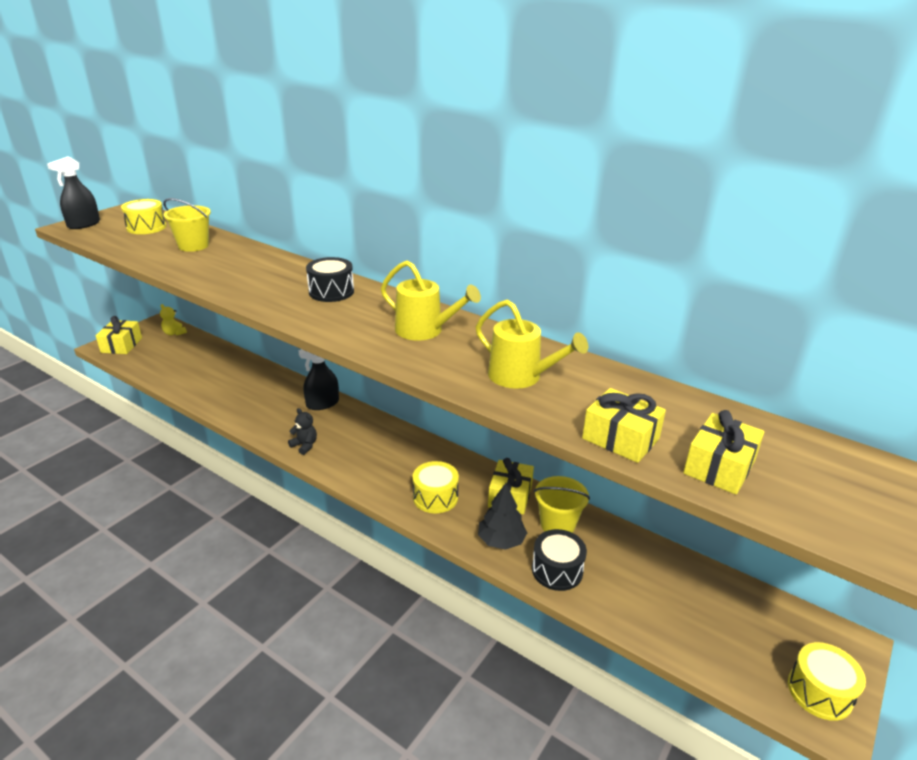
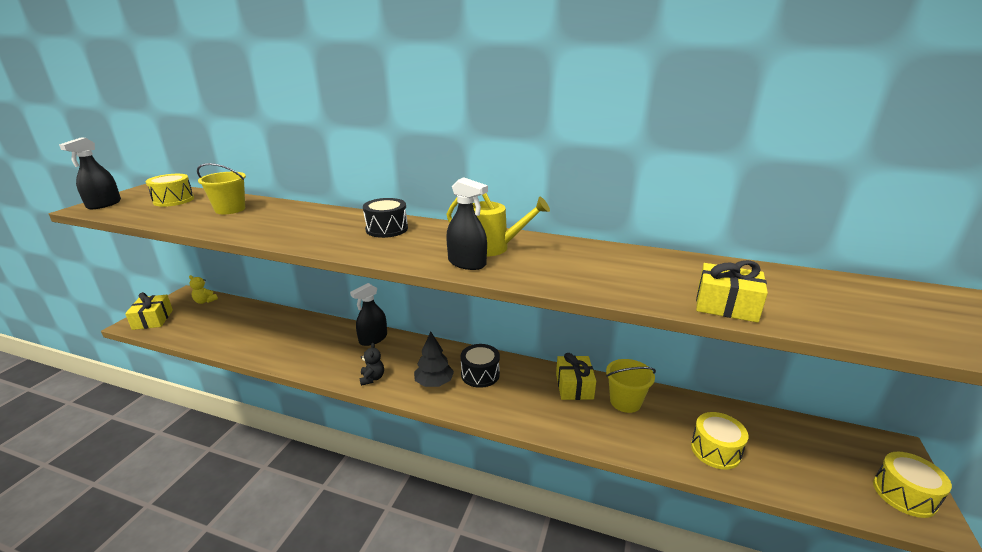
camera: 15 degrees left, 5 degrees down
(304, 445) = (372, 378): black teddy bear -> black teddy bear turned 60 degrees clockwise
(386, 344) = (467, 263): none -> black spray bottle
(435, 497) = (512, 400): yellow drum -> yellow drum (715, 450)
(501, 541) = (588, 426): black tree -> black tree (434, 382)
(521, 377) = (604, 271): yellow watering can -> none
(557, 570) = (648, 441): black drum -> black drum (480, 374)
(719, 467) = (821, 314): yellow gift -> none

